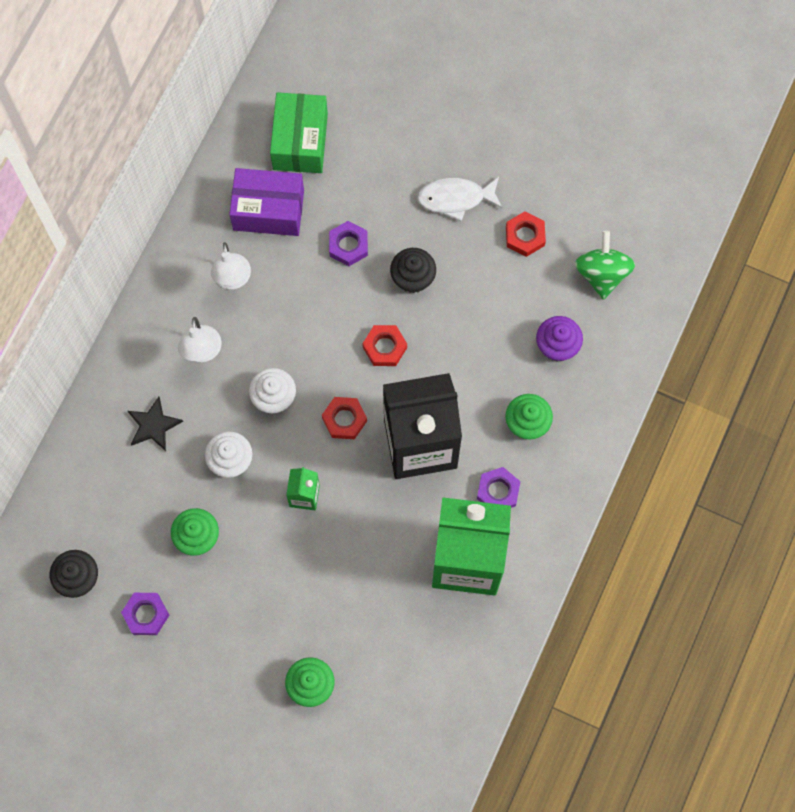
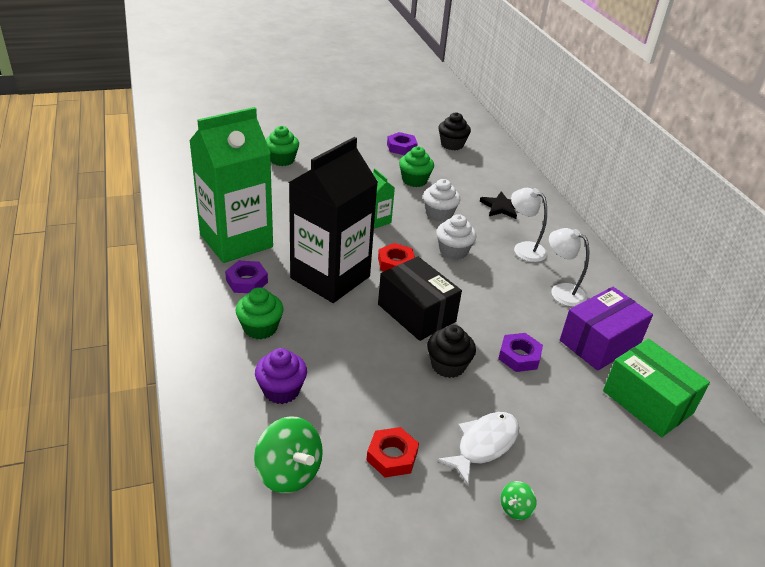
camera: 135 degrees right, 35 degrees down
(385, 347) = (416, 313): red nut -> black box
(481, 145) = (515, 509): none -> green spinning top

